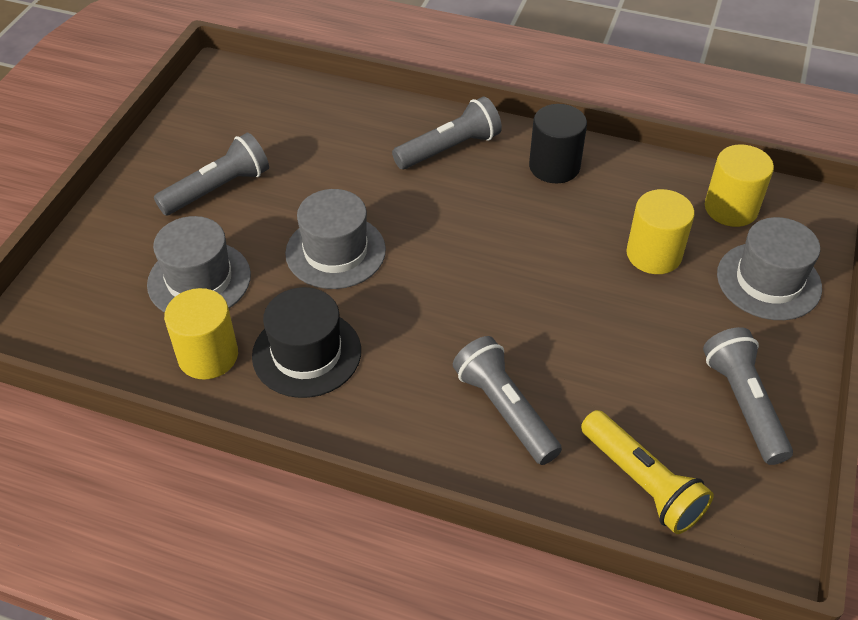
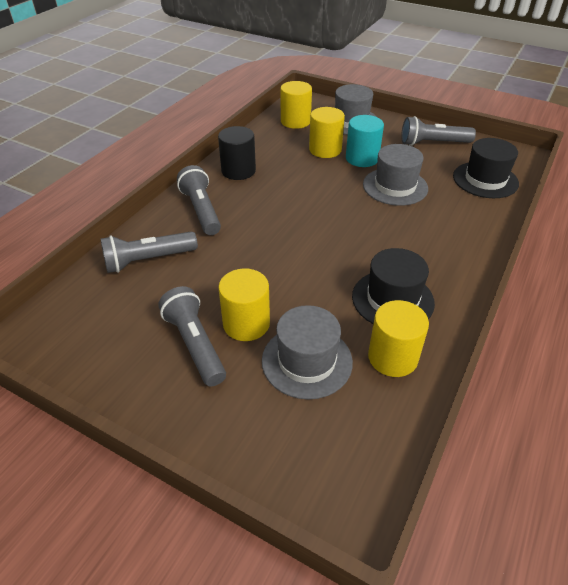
camera: 80 degrees left, 5 degrees down
(251, 223) = (246, 324): none -> yellow cylinder
(335, 251) = (292, 276): grey hat -> grey hat (395, 186)
(505, 410) = (440, 217): grey flashlight -> grey flashlight (148, 260)
(642, 482) = (485, 180): yellow flashlight -> black hat
(645, 303) = (362, 158): none -> turquoise cylinder

